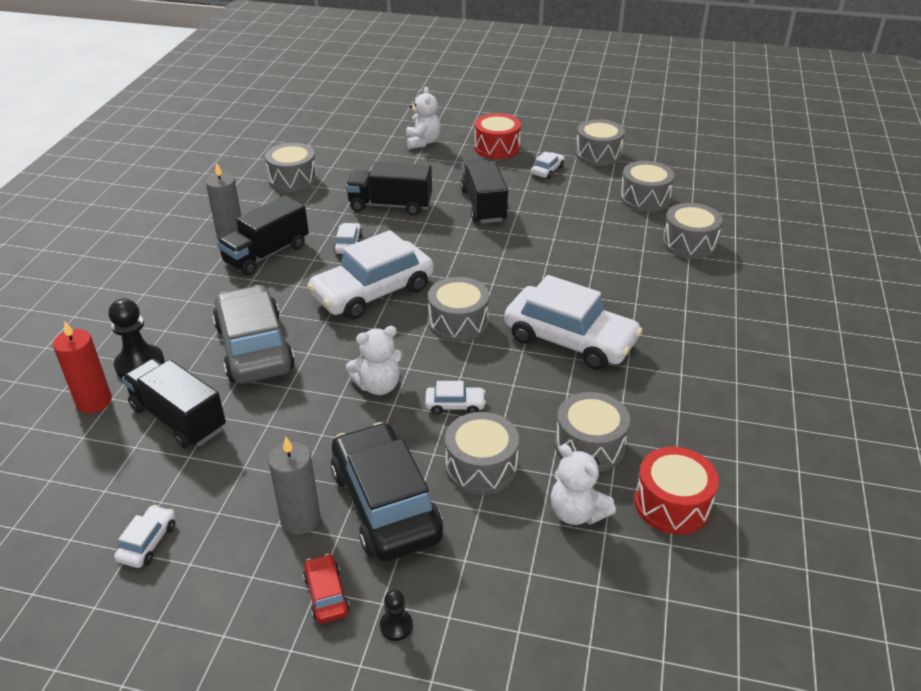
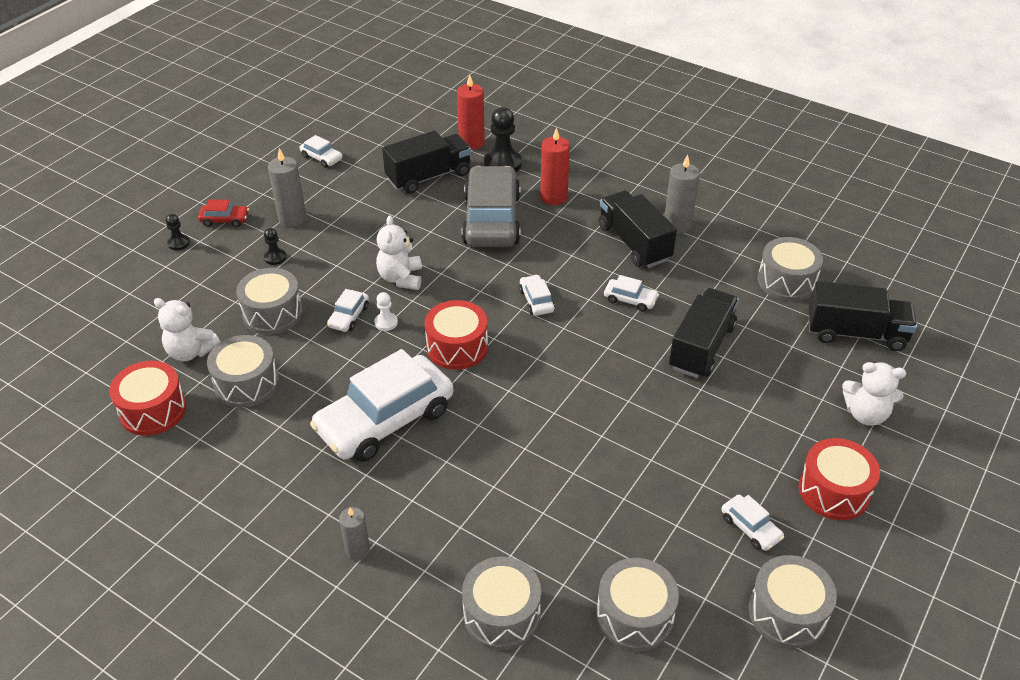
camera: 110 degrees right, 5 degrees up
(202, 314) = (553, 197): none -> red candle
(254, 348) = (491, 219): grey car -> grey car turned 90 degrees counterclockwise
(373, 292) = (536, 301): white car -> white car, size x0.42
(385, 504) = (275, 257): black car -> black pawn
(450, 376) = (386, 322): none -> white pawn
(458, 323) = (457, 347): grey drum -> red drum
(483, 206) = (673, 429): black truck -> black truck (856, 333)
(577, 512) = (190, 352): white teddy bear -> white teddy bear turned 135 degrees counterclockwise
(700, 316) = (357, 550): none -> grey candle

